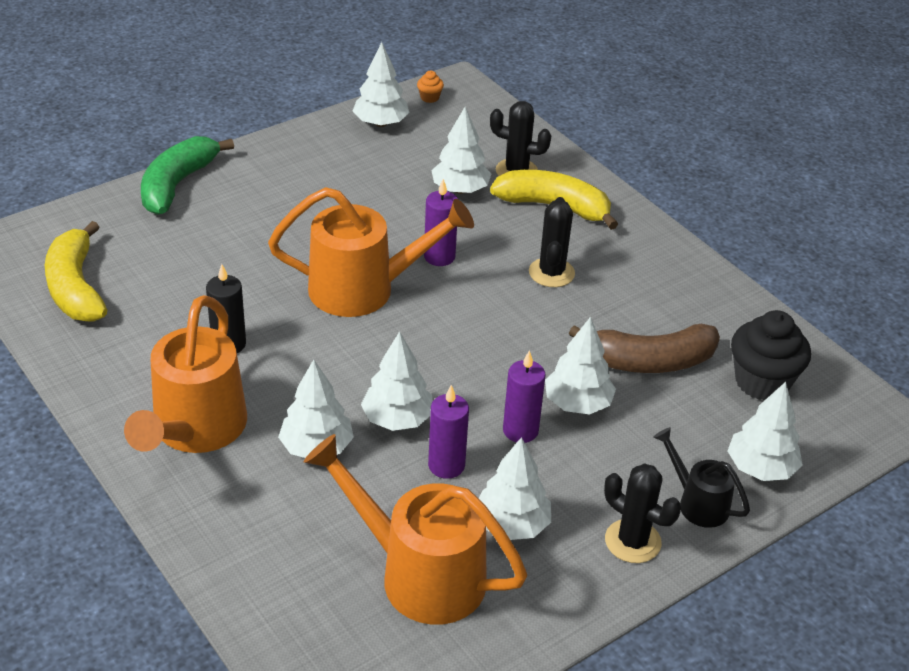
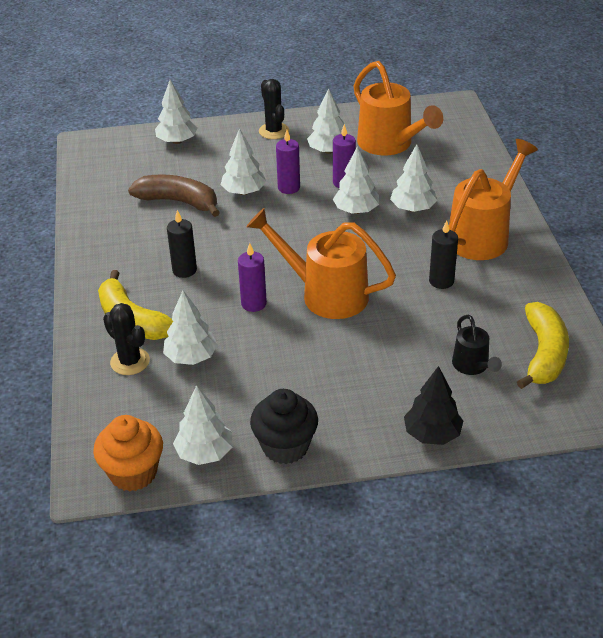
camera: 150 degrees left, 0 degrees up
(177, 185) = (432, 434): green banana -> black tree
(429, 98) = (133, 473): orange cupcake -> orange cupcake, size x2.32
(551, 273) = (184, 270): black cactus -> black candle
(697, 503) = (225, 136): black watering can -> black watering can (472, 366)
(762, 382) = (126, 175): black cupcake -> black cupcake (285, 446)

